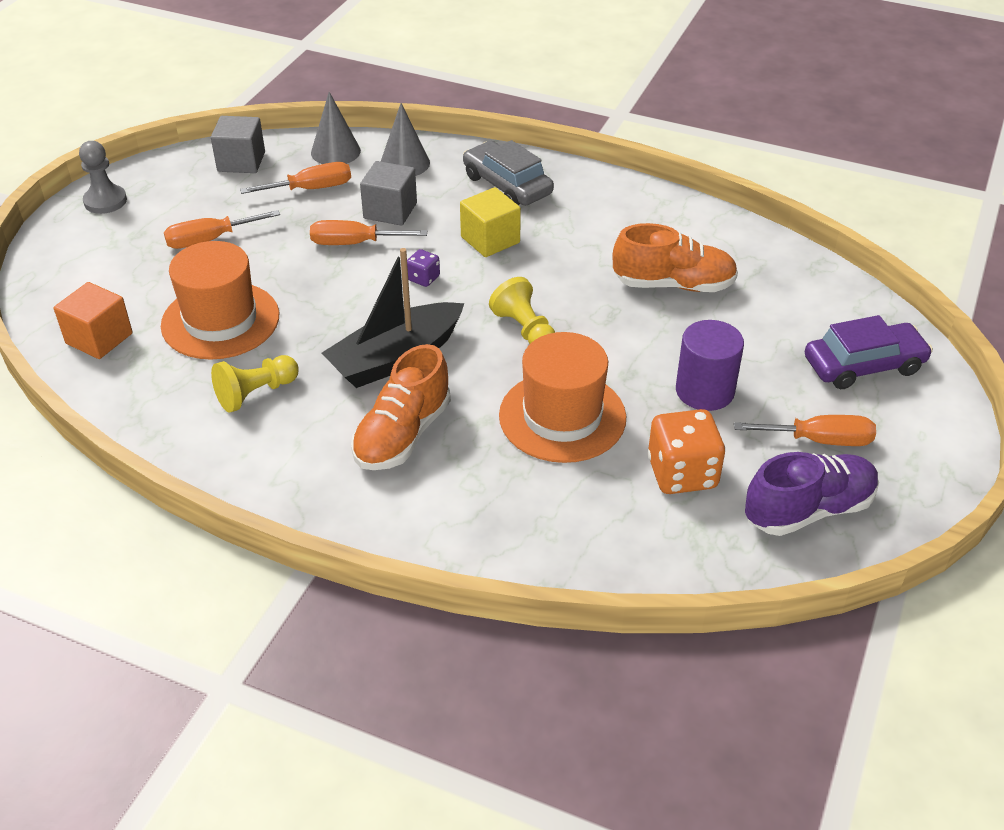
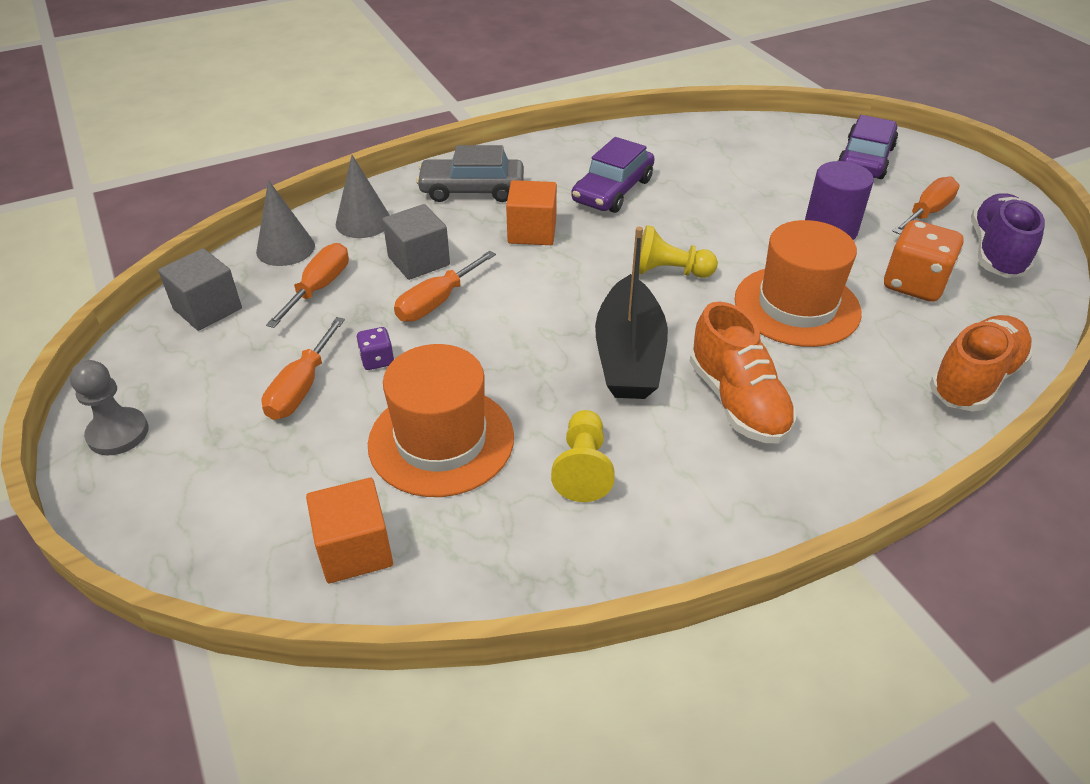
camera: 50 degrees left, 0 degrees up
(423, 278) = (538, 289): purple dice -> purple dice (377, 360)
(490, 240) = (532, 232): yellow cube -> orange cube
(600, 249) = (612, 190): none -> purple car
(673, 284) = (694, 182): orange shoe -> orange shoe (974, 379)

